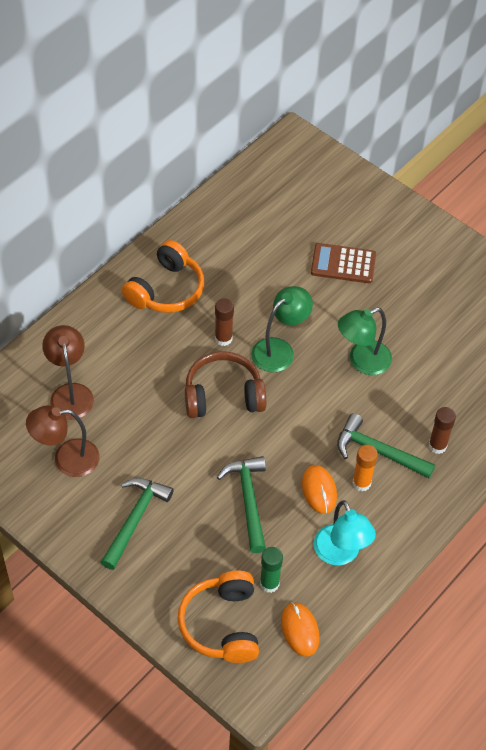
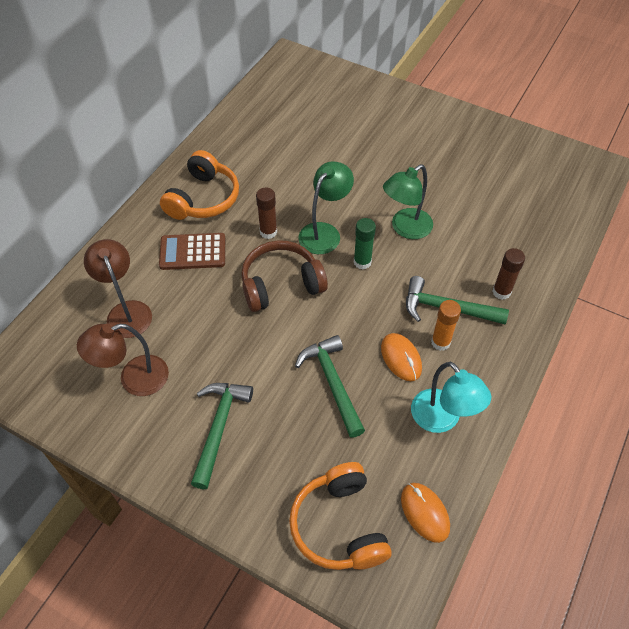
camera: 10 degrees left, 0 degrees up
(269, 583) = (378, 467): green glue stick -> green glue stick (362, 262)
(343, 264) = (362, 148): brown calculator -> brown calculator (193, 252)

